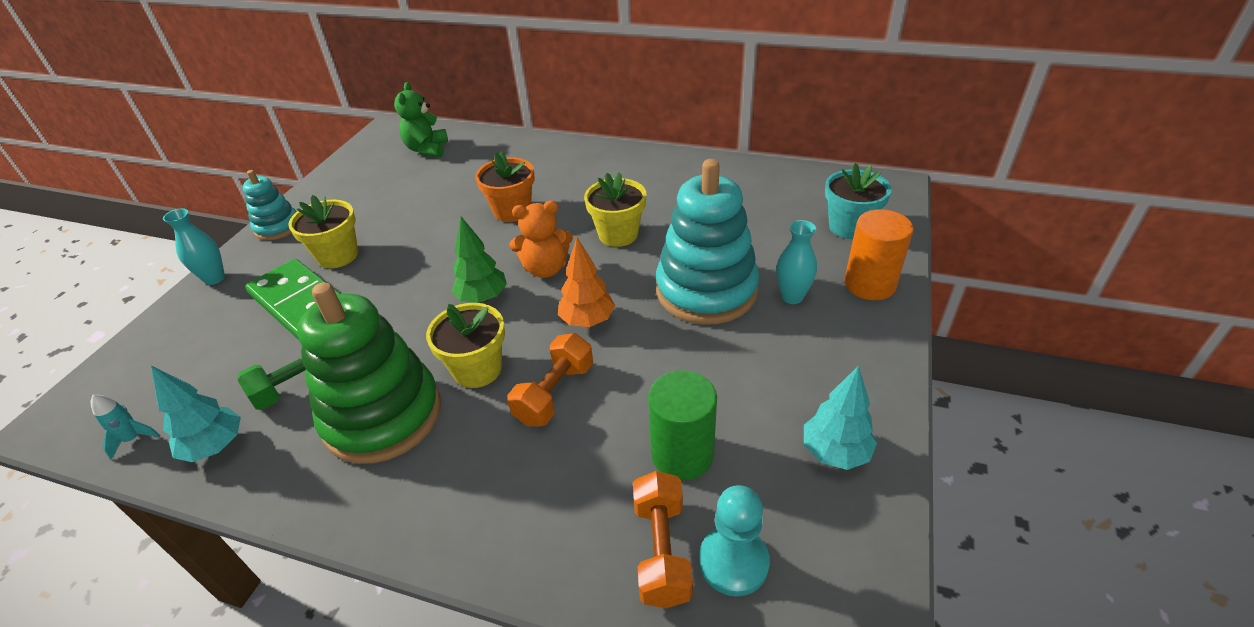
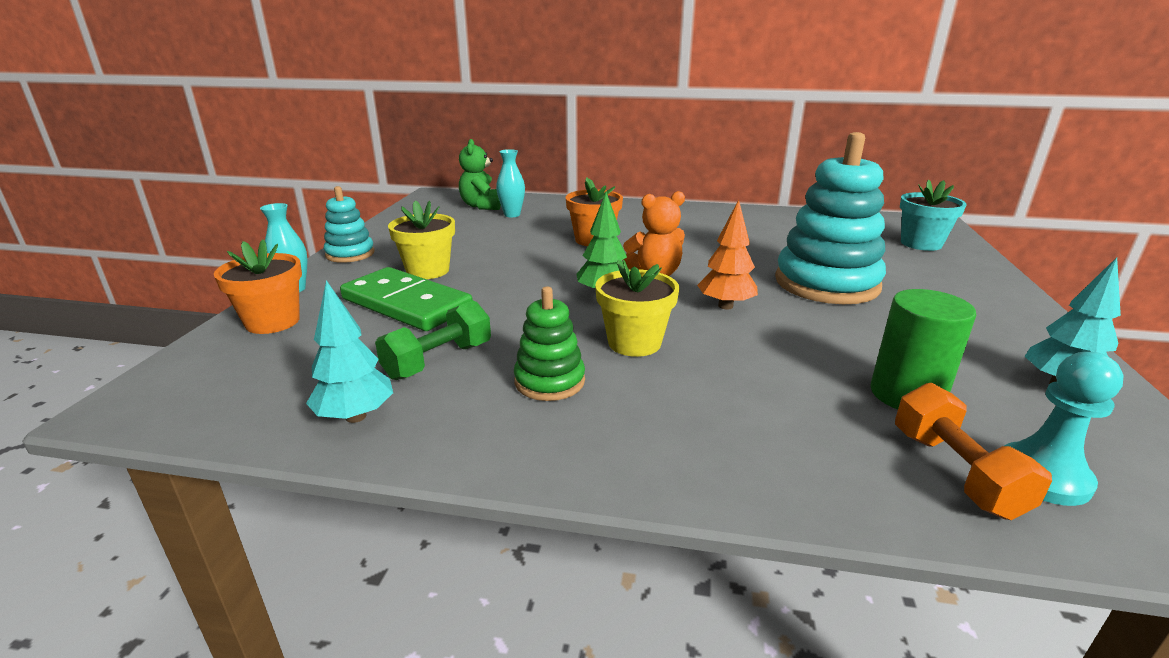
camera: 10 degrees left, 15 degrees down
(133, 439) = (243, 415): turquoise rocket -> none
(185, 324) = (272, 322): none -> orange flower pot
(382, 415) = (549, 381): green stacking toy -> green stacking toy, size x0.52
(554, 393) = (732, 356): orange dumbbell -> none
(618, 234) = (710, 252): yellow flower pot -> none
(792, 297) = (911, 285): turquoise vase -> turquoise vase (512, 215)
(870, 284) = (974, 276): orange cylinder -> none

